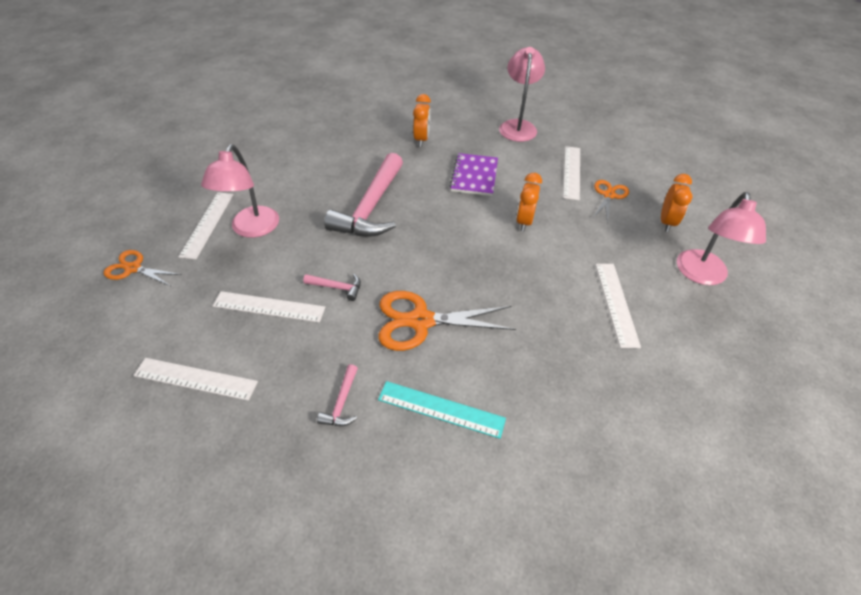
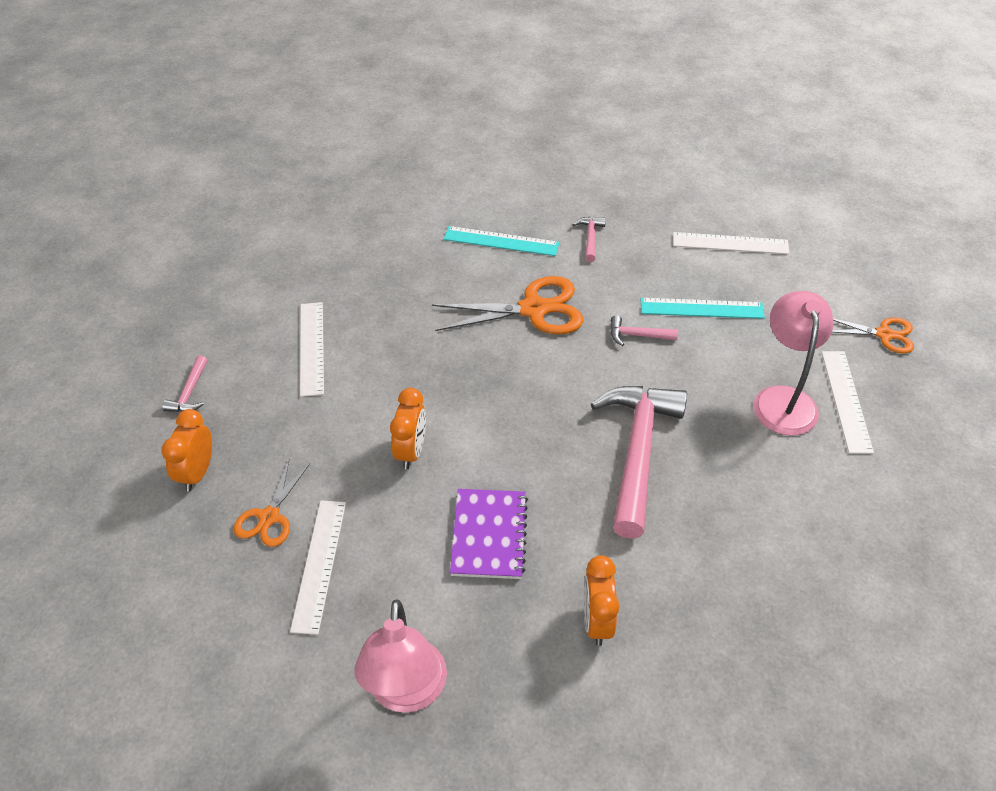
camera: 175 degrees right, 0 degrees up
(269, 307) = (701, 308): white ruler -> turquoise ruler
(702, 275) = (189, 393): pink lamp -> pink hammer

